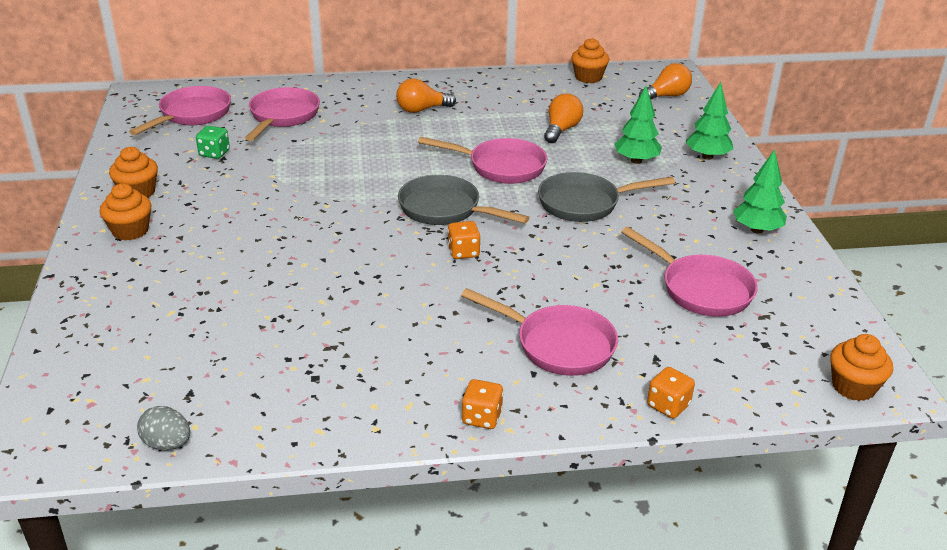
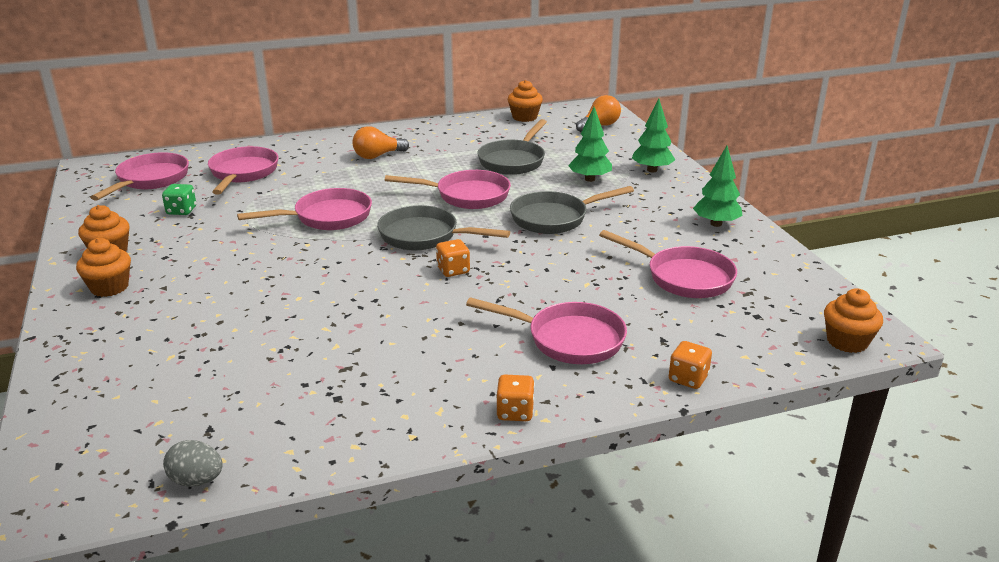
camera: 10 degrees left, 5 degrees down
(353, 176) = (327, 217): none -> pink pan
(561, 130) = (513, 161): orange light bulb -> grey pan

